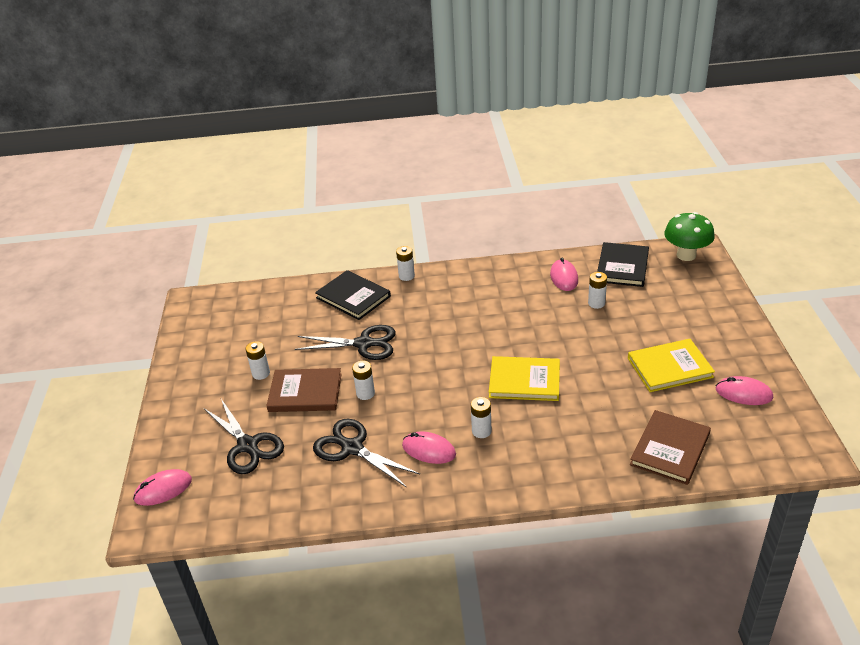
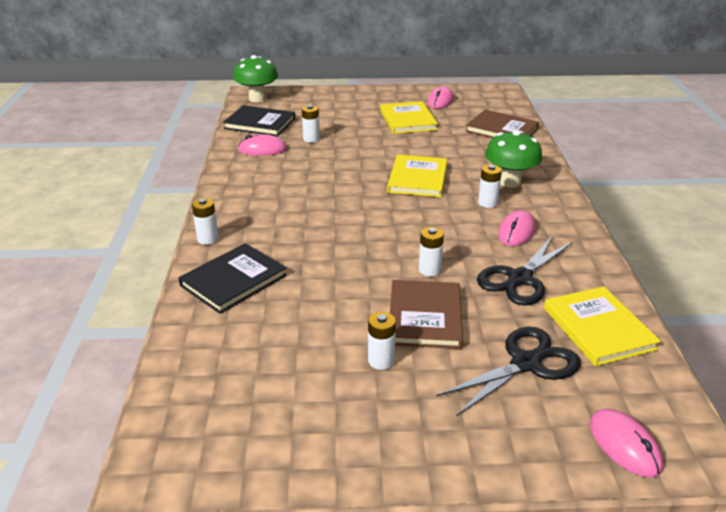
camera: 90 degrees left, 5 degrees down
(282, 492) = (598, 328): none -> yellow book
(363, 344) = (337, 271): black scissors -> none
(530, 450) = (510, 182): none -> green mushroom

